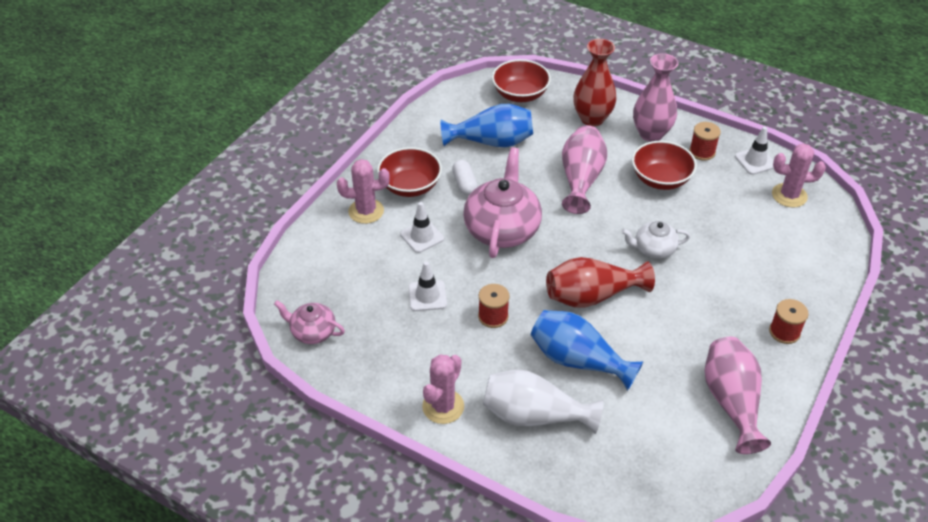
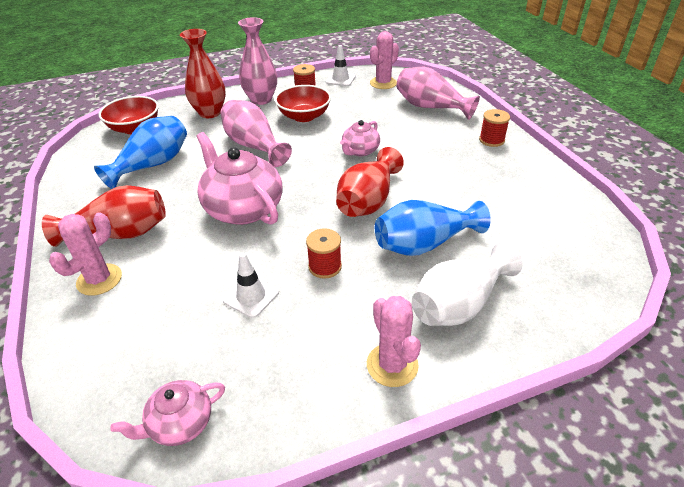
camera: 50 degrees left, 5 degrees down
(410, 186) = (119, 234): red bowl -> red vase
(422, 236) = (182, 259): white traffic cone -> none
(464, 184) = (168, 202): white capsule -> none
(653, 249) = (360, 151): white teapot -> pink teapot
(731, 402) = (534, 192): pink vase -> pink vase (430, 107)

